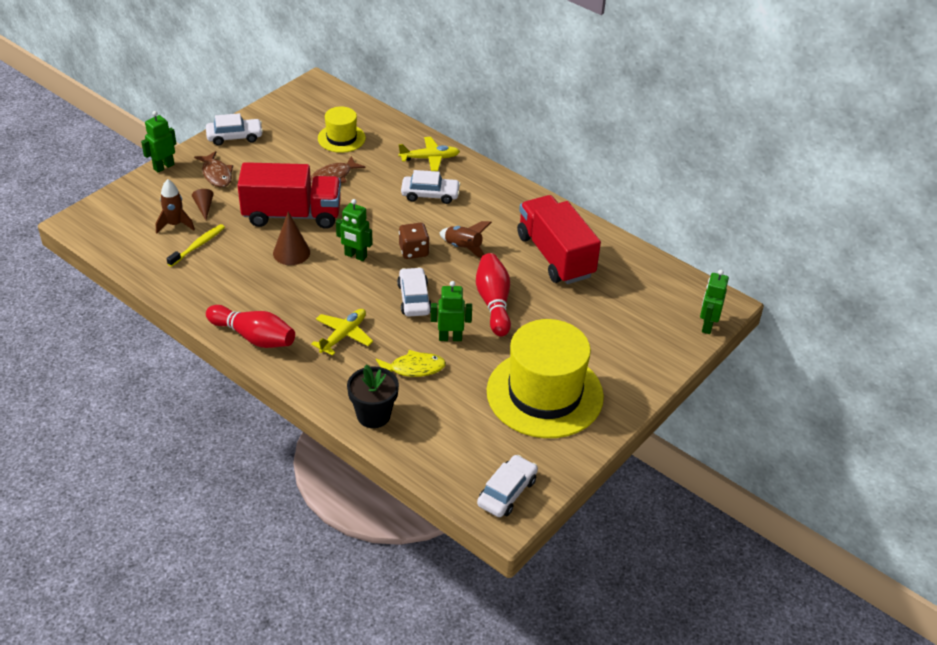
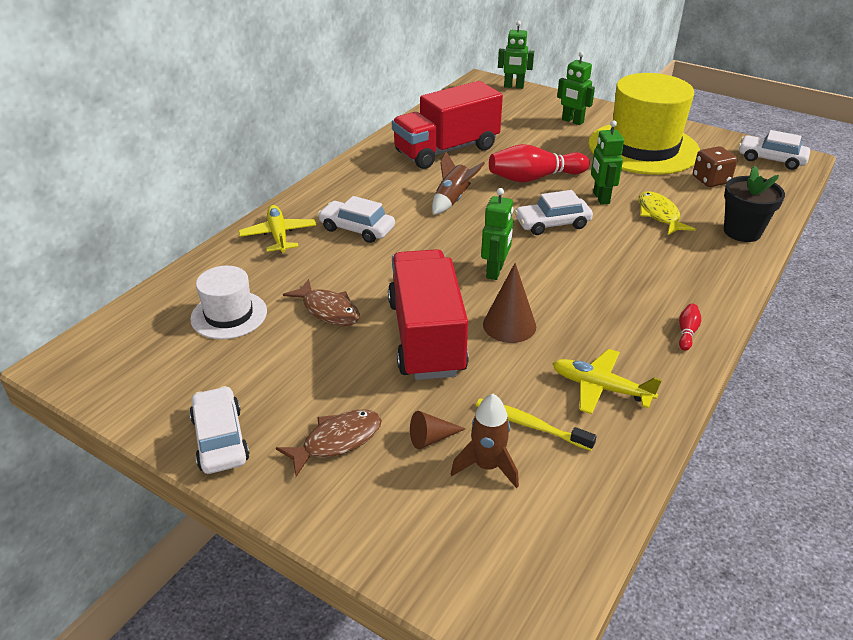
camera: 95 degrees left, 5 degrees down
(163, 167) = (320, 525): green robot -> green robot (572, 121)
(254, 337) = (687, 332): red bowling pin -> red bowling pin, size x0.44
(341, 138) = (229, 315): yellow hat -> white hat
(343, 335) = (640, 264): yellow plane -> yellow plane (601, 388)
(414, 251) = (469, 231): brown dice -> brown dice (711, 180)
(430, 195) = (357, 229): white car -> white car turned 60 degrees counterclockwise

